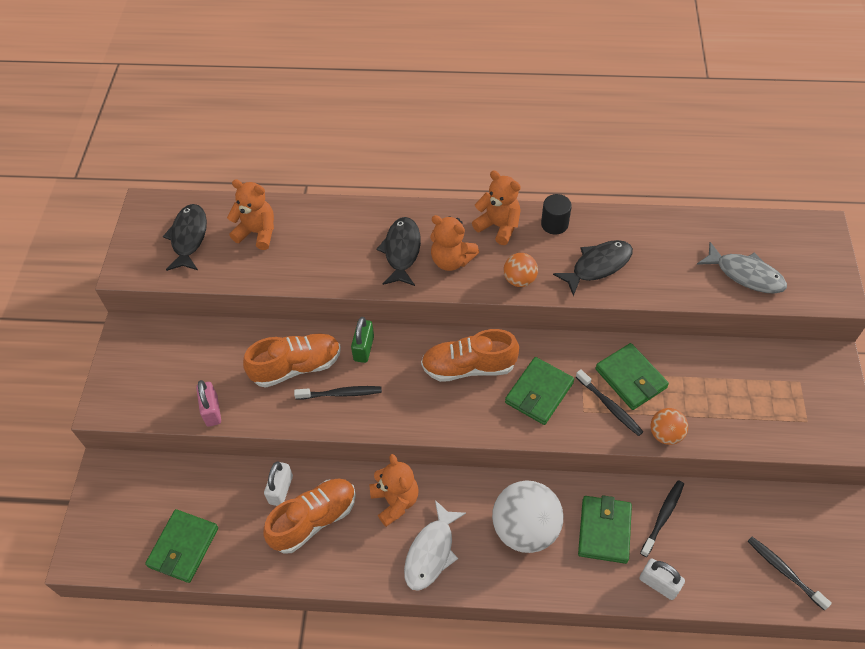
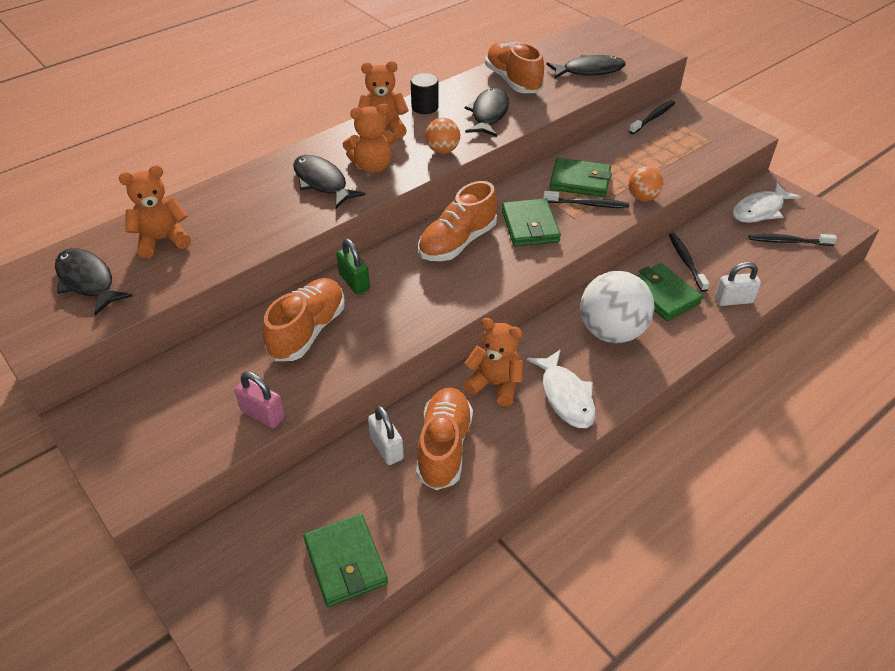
camera: 45 degrees left, 10 degrees down
(341, 394) = (373, 323): black toothbrush -> black toothbrush (653, 118)
(660, 242) = (513, 81): none -> orange shoe
(745, 274) = (589, 71): grey fish -> black fish
(799, 520) = (760, 210): none -> white fish

